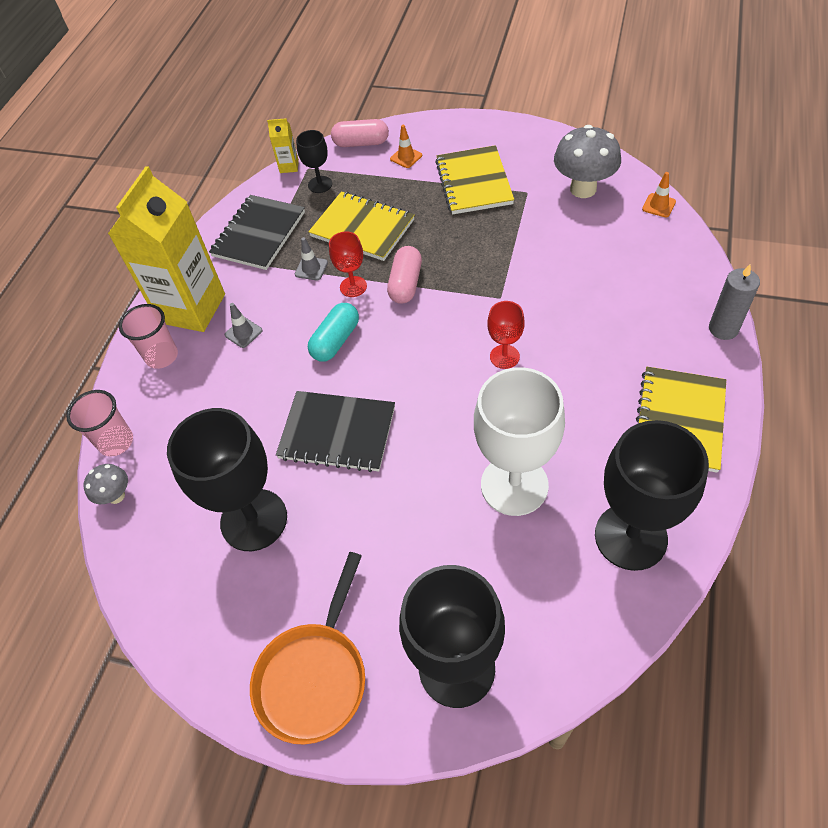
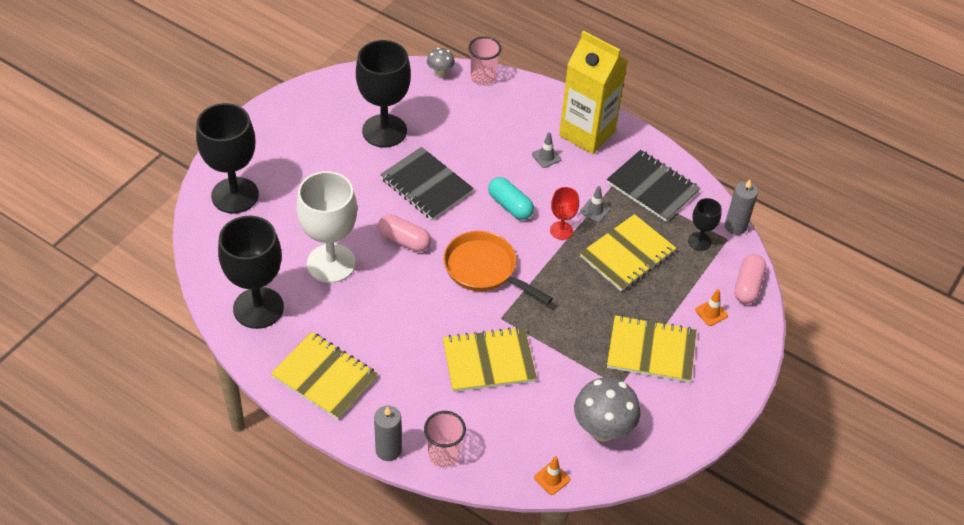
camera: 100 degrees right, 5 degrees down
(162, 356) = (547, 110): pink cup -> pink cup (443, 455)
(289, 166) = (735, 226): yellow carton -> grey candle
(314, 676) = (270, 135): orange pan -> orange pan (484, 269)
(337, 433) = (426, 185): black notebook -> black notebook turned 75 degrees counterclockwise
(405, 284) = (547, 263): pink capsule -> pink capsule (404, 240)
(504, 356) = (440, 298): red goblet -> none
(561, 289) = (488, 361): none -> yellow notebook

